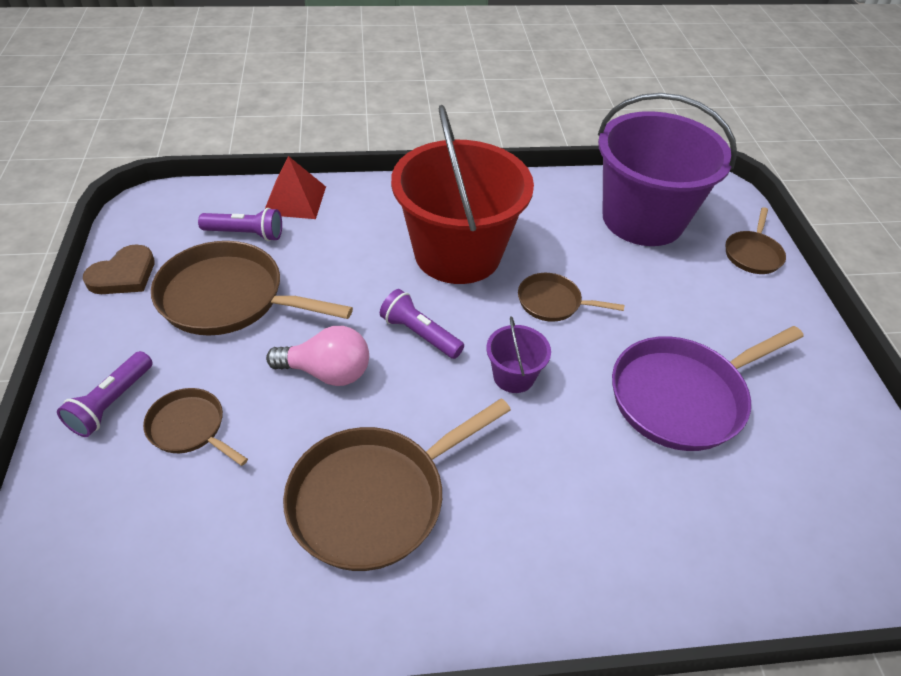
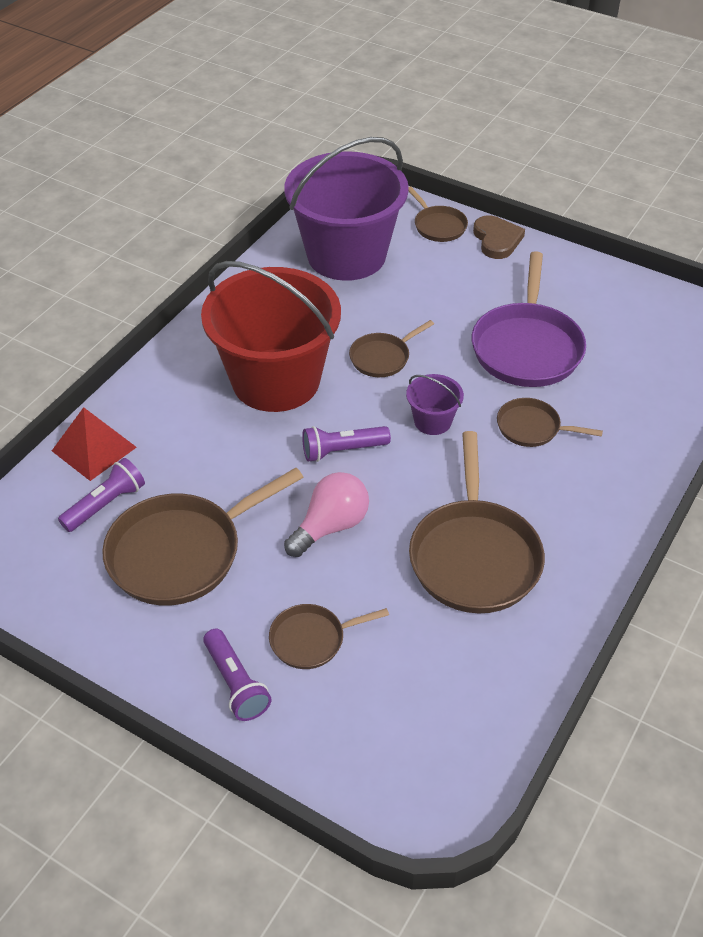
camera: 50 degrees left, 0 degrees up
(124, 275) = (72, 617): brown heart -> brown heart (497, 240)
(582, 458) = (532, 428): none -> brown pan

